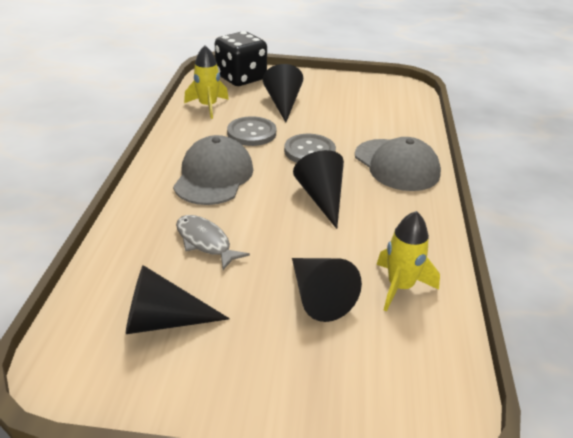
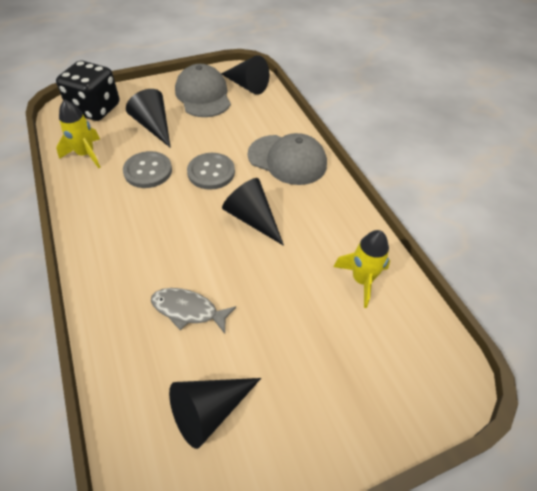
camera: 30 degrees left, 15 degrees up
(214, 176) = (146, 234): grey cap -> grey cap (203, 95)
(318, 296) = (312, 319): black cone -> black cone (247, 85)

